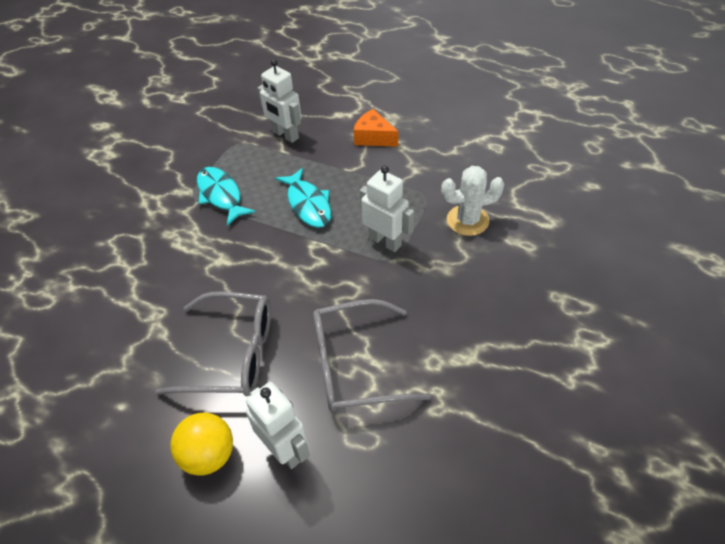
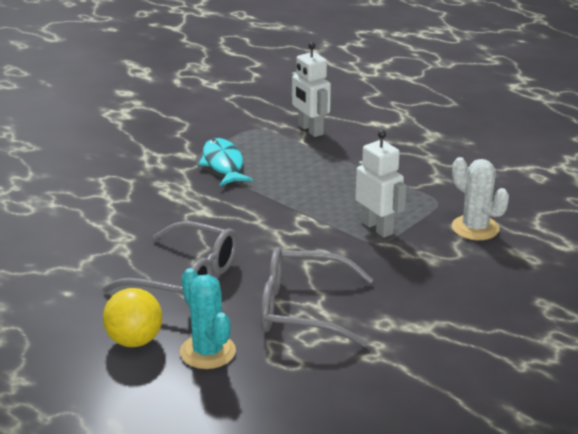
camera: 15 degrees right, 20 degrees down
(285, 449) = (207, 352): white robot -> turquoise cactus
(308, 204) = (309, 186): turquoise fish -> none
(373, 137) = (404, 147): orange cheese -> none
(467, 220) = (475, 228): white cactus -> white cactus turned 45 degrees clockwise

